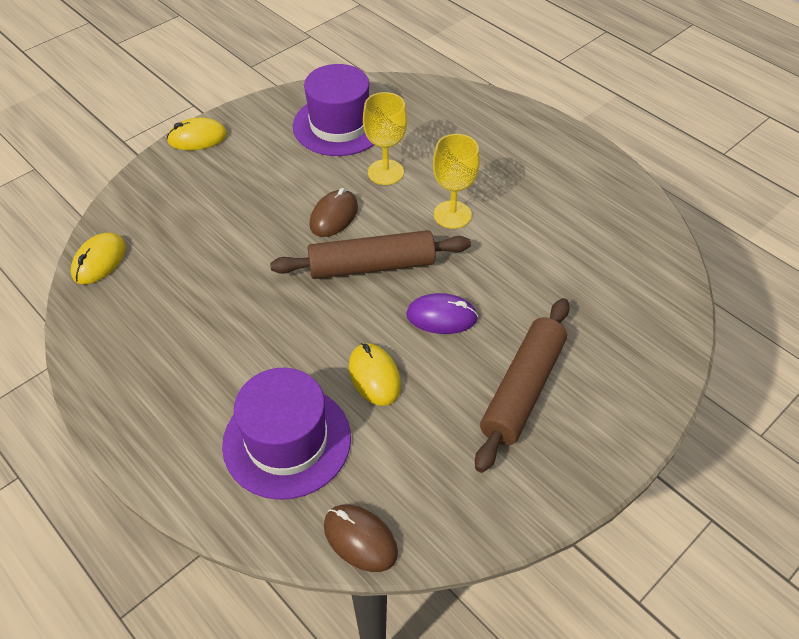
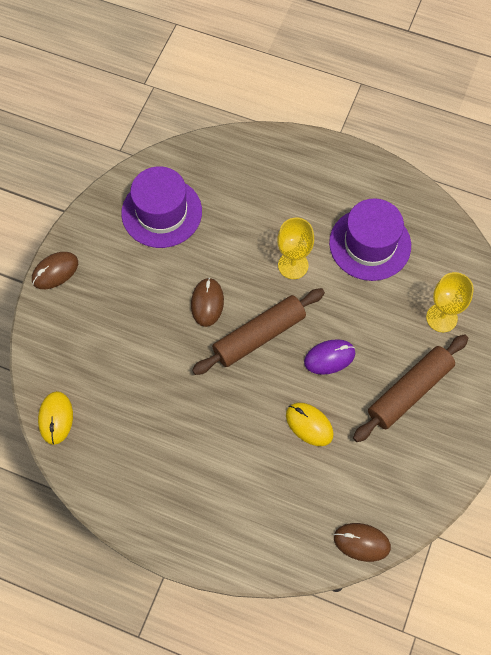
camera: 25 degrees left, 15 degrees up
(197, 138) = (55, 271): yellow mouse -> brown mouse
(287, 441) = (279, 498): purple hat -> purple hat (370, 244)
(385, 172) = (223, 245): yellow goblet -> yellow goblet (441, 318)
(523, 390) = (409, 392): brown rolling pin -> brown rolling pin turned 45 degrees clockwise

